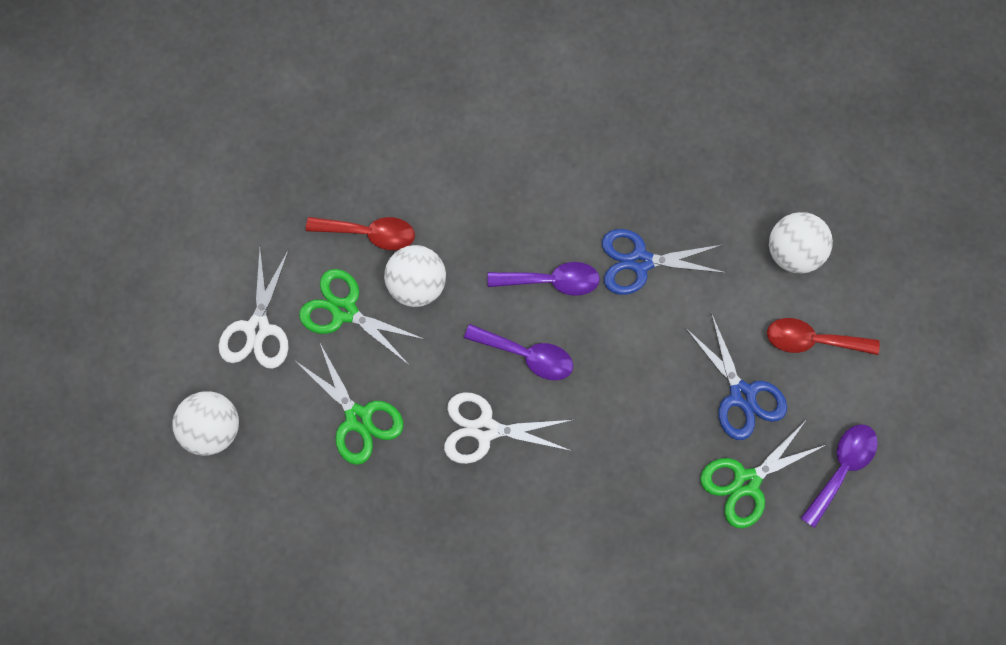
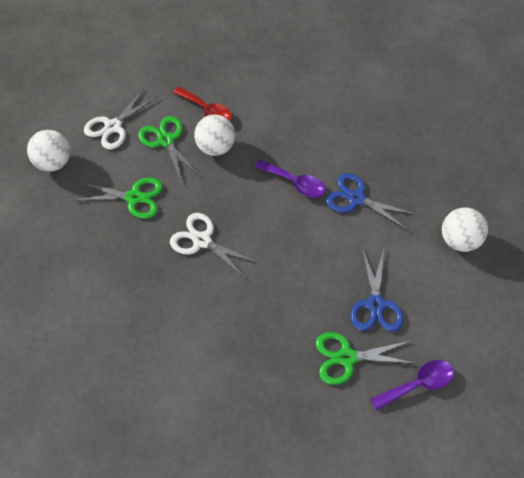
camera: 30 degrees right, 15 degrees down
(358, 418) = (134, 197): green scissors -> green scissors turned 75 degrees counterclockwise
(527, 355) = (254, 214): purple spoon -> none
(811, 340) = (442, 296): red spoon -> none

